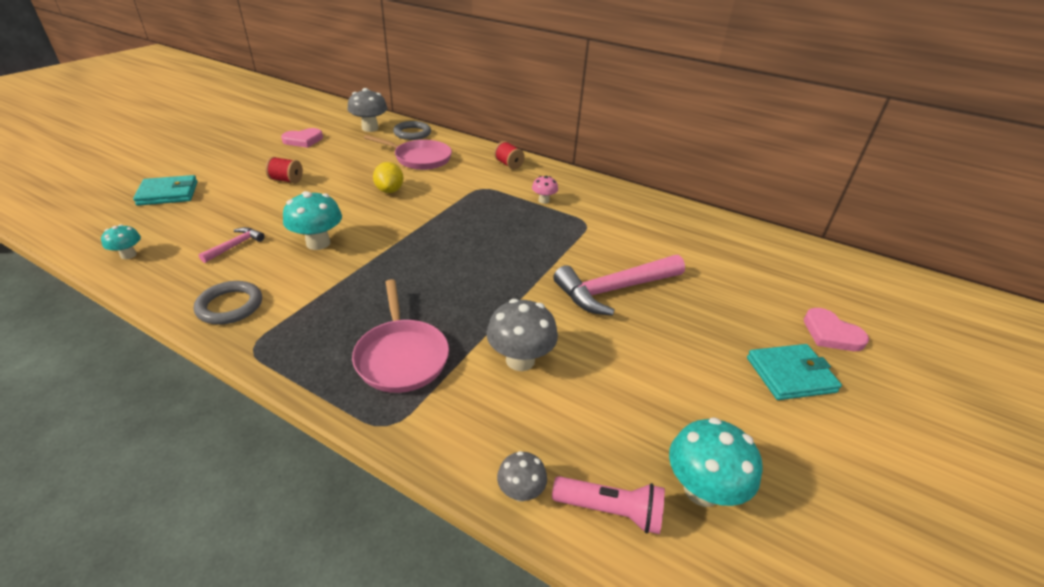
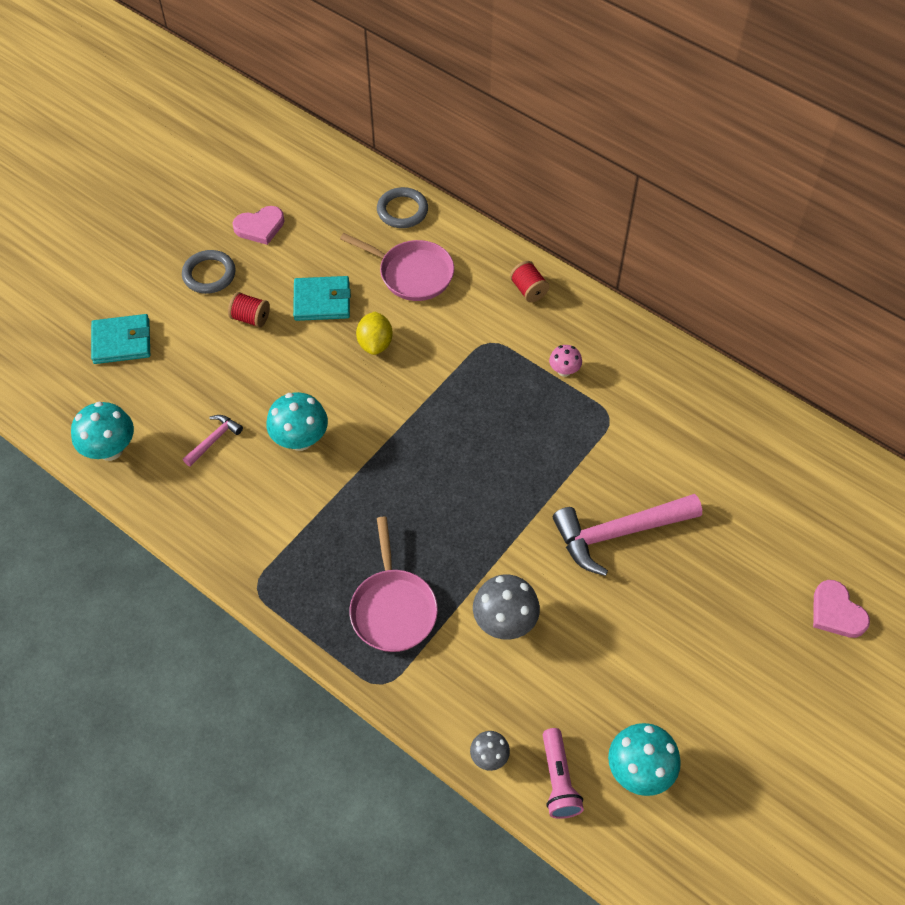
camera: 10 degrees right, 20 degrees up
(128, 255) = (110, 449): turquoise mushroom -> turquoise mushroom, size x1.78
(230, 306) = (226, 531): grey ring -> grey ring (209, 274)
(370, 128) = (345, 197): grey mushroom -> none
(610, 510) = (558, 780): pink flashlight -> pink flashlight turned 60 degrees clockwise
(790, 375) = (768, 661): turquoise wallet -> turquoise wallet (322, 301)

